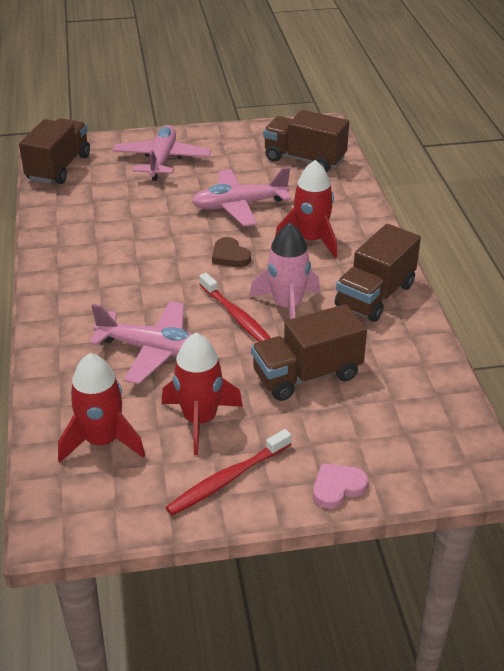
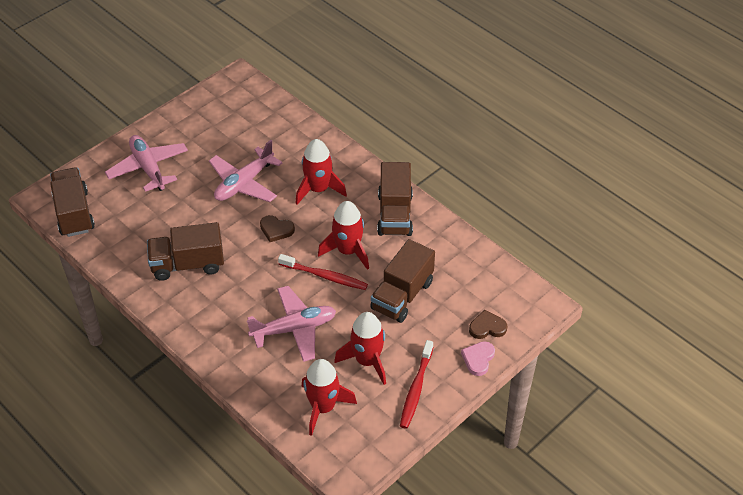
camera: 35 degrees left, 10 degrees up
(287, 306) = (348, 251): pink rocket -> red rocket
(304, 159) = (253, 118): brown truck -> brown truck (187, 264)
(382, 458) = (487, 327): none -> brown heart

